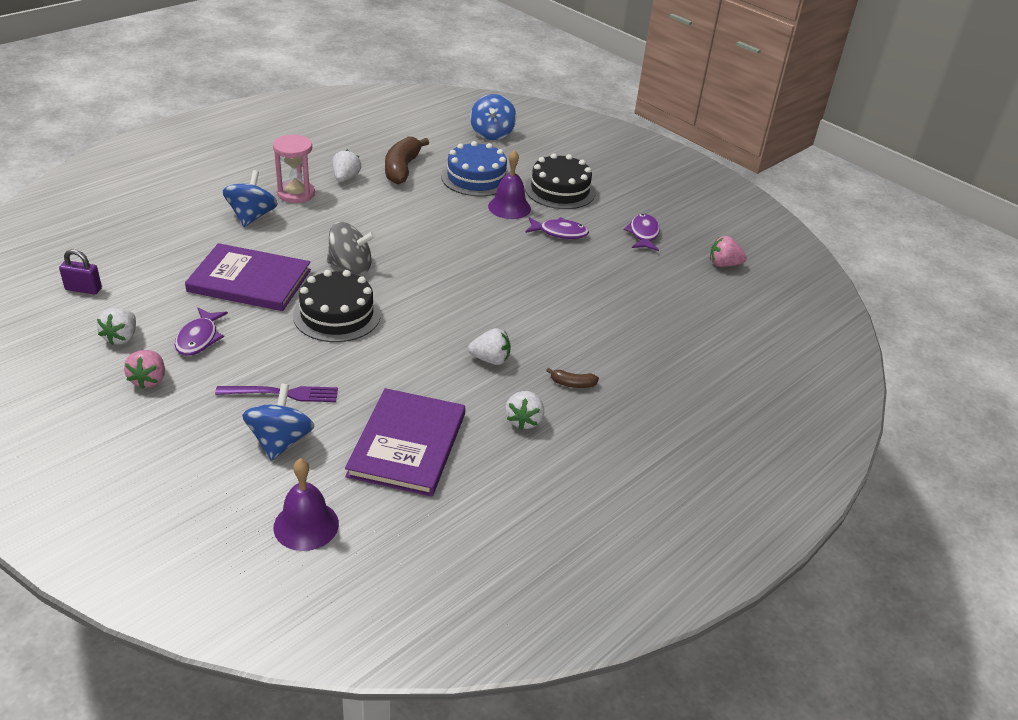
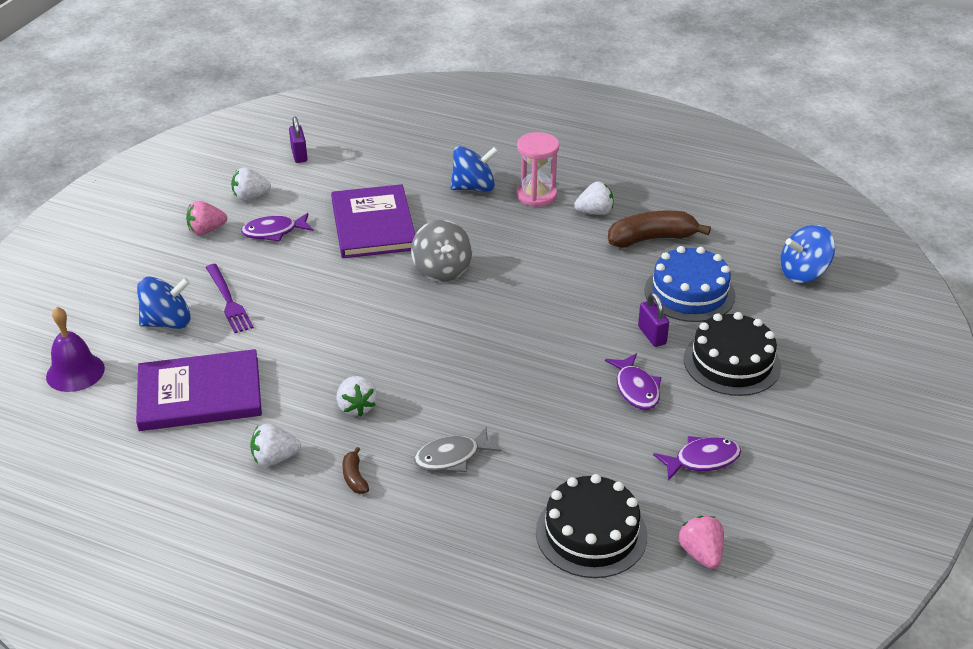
camera: 70 degrees right, 0 degrees up
(337, 314) = (359, 289): black cake -> black cake (591, 533)
(509, 207) = (652, 335): purple bell -> purple padlock
(579, 331) = (452, 457): none -> grey fish

